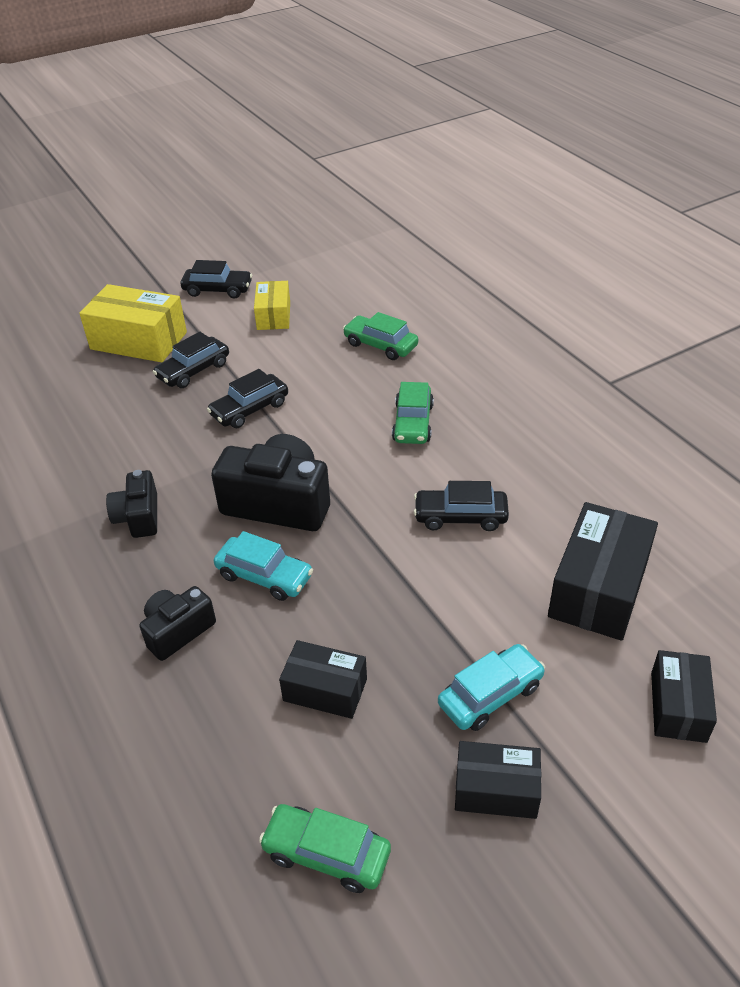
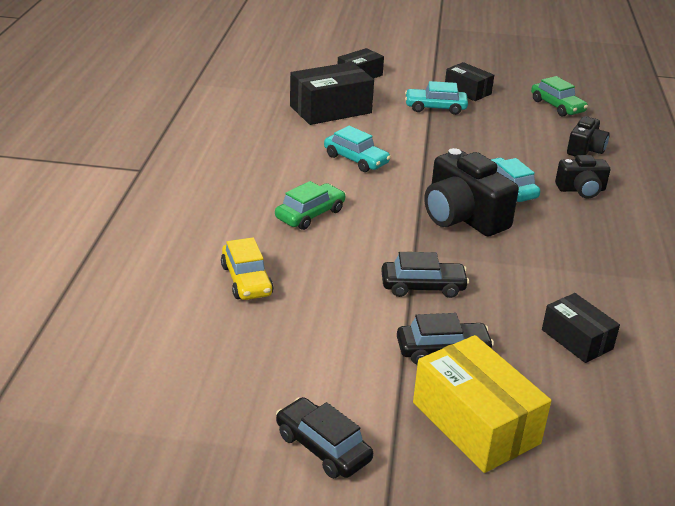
camera: 145 degrees left, 10 degrees down
(138, 517) = (573, 255): black camera -> black camera (585, 149)
(273, 316) = (301, 369): yellow box -> none
(325, 690) = (514, 139): black box -> black box (577, 339)
(380, 345) = (246, 280): green car -> yellow car
(460, 516) = (356, 160): black car -> turquoise car

